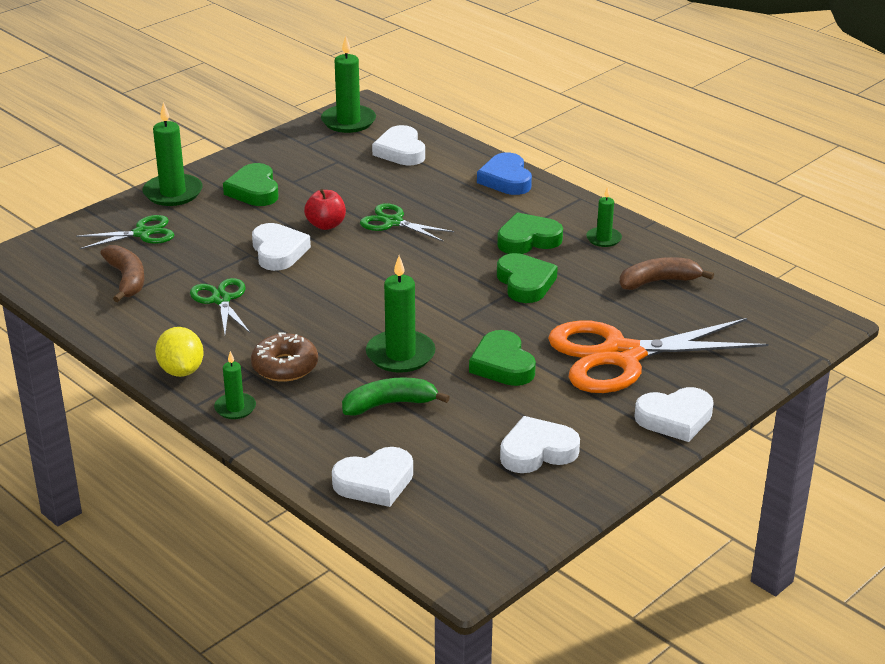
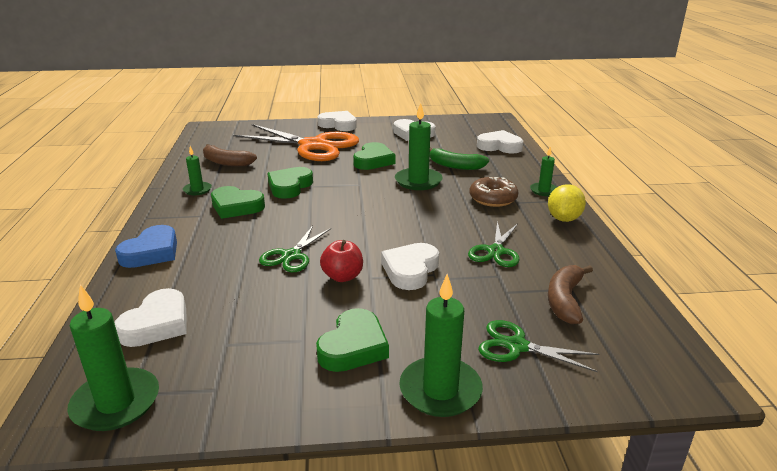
camera: 140 degrees left, 5 degrees down
(393, 222) = (291, 256): green scissors -> green scissors turned 45 degrees clockwise

